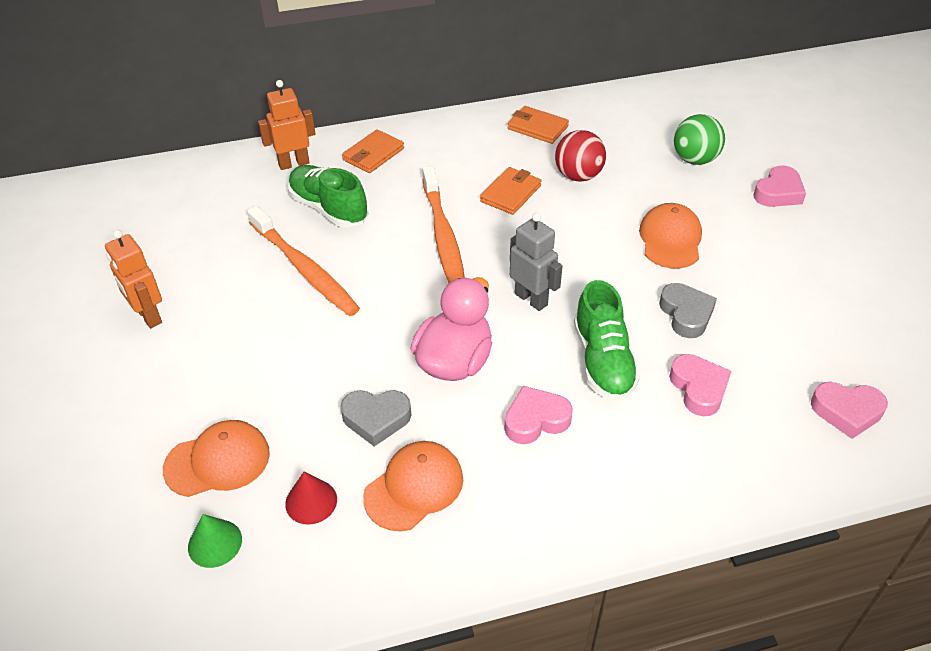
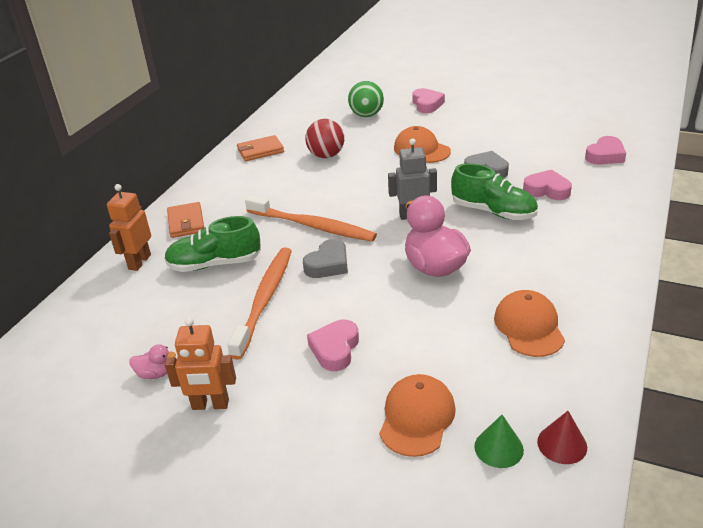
camera: 50 degrees left, 10 degrees down
(163, 262) = (155, 373): none -> pink duck
(305, 269) = (265, 299): orange toothbrush -> orange toothbrush turned 75 degrees counterclockwise
(311, 501) = (500, 380): red cone -> red cone (562, 444)
(376, 419) = (452, 320): grey heart -> grey heart (328, 264)
(511, 193) = (308, 185): orange wallet -> none
(536, 420) = (516, 255): pink heart -> pink heart (335, 349)

